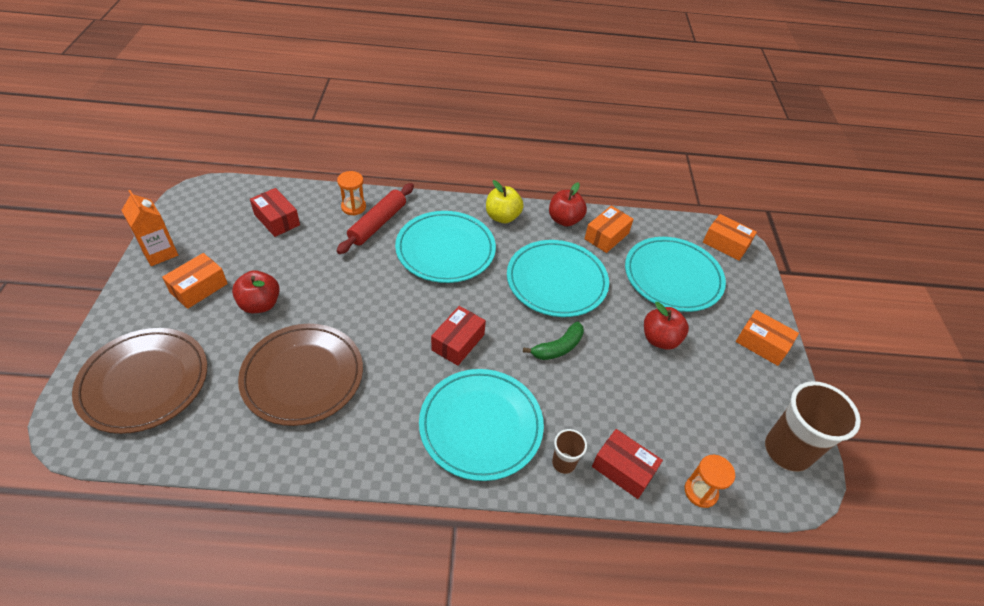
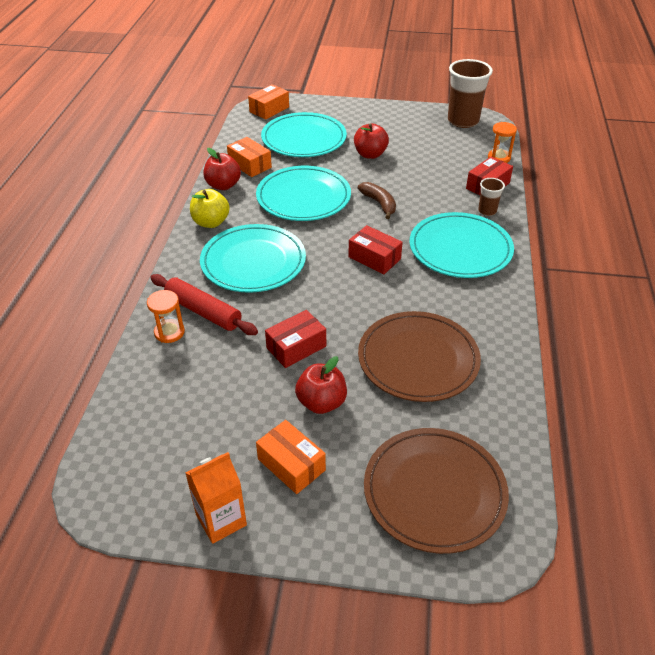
camera: 80 degrees left, 5 degrees down
(277, 220) = (178, 401): red box -> red box (296, 347)
(558, 347) = (379, 204): green banana -> brown banana
(762, 344) = (374, 113): orange box -> none

